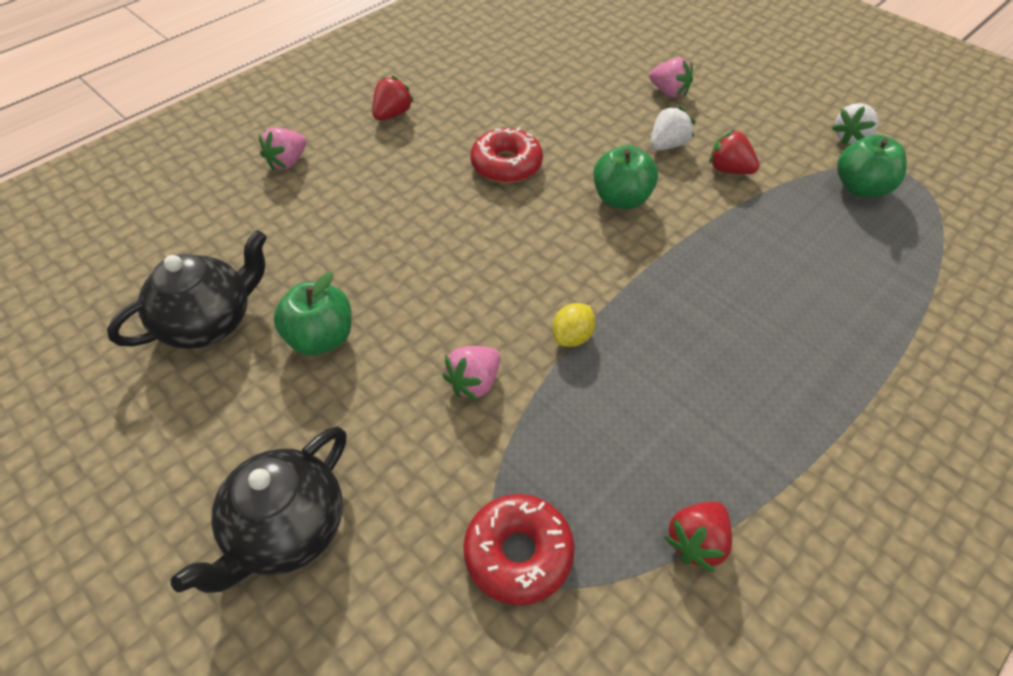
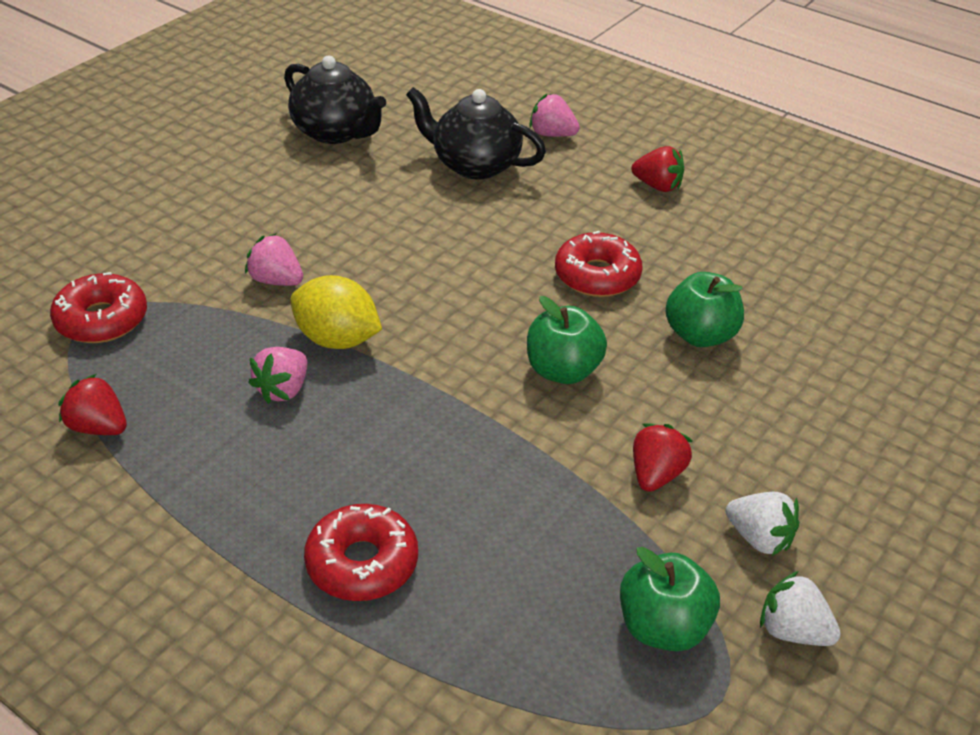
camera: 80 degrees right, 10 degrees down
(286, 530) = (136, 203): black teapot -> black teapot (474, 165)
(321, 338) = (322, 190): green apple -> green apple (700, 335)
(572, 337) = (337, 339): yellow lemon -> yellow lemon, size x1.69
(667, 145) = (688, 413): white strawberry -> white strawberry (759, 538)
(669, 92) = (818, 415): pink strawberry -> pink strawberry (283, 390)
(838, 333) = (362, 563): none -> red donut

